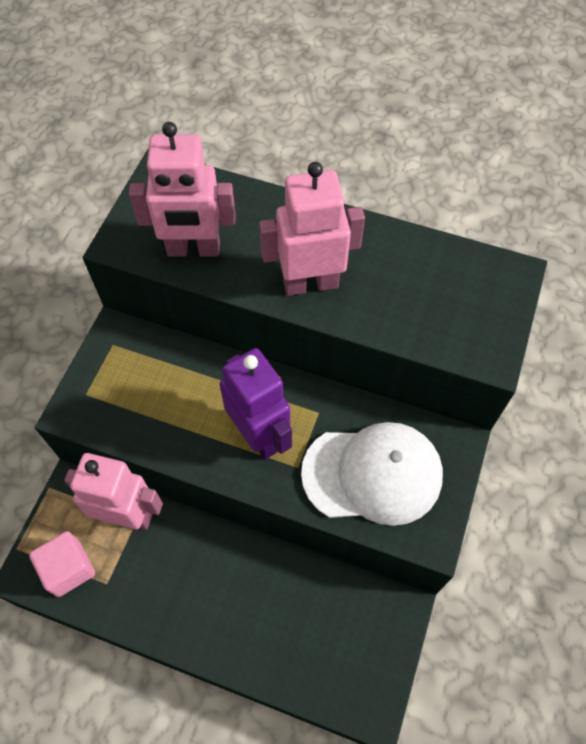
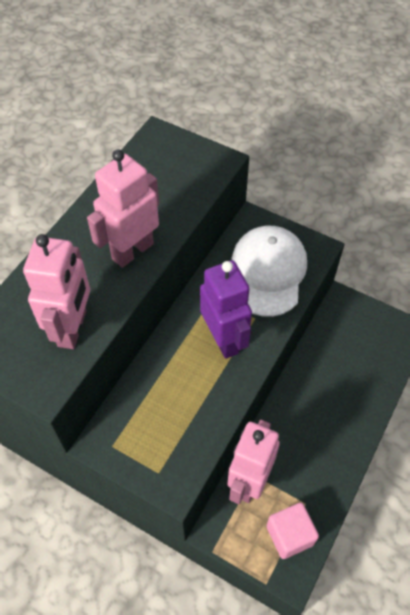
camera: 80 degrees left, 5 degrees down
(259, 435) = (224, 339): purple robot -> purple robot turned 90 degrees clockwise
(310, 283) = (132, 251): pink robot -> pink robot turned 45 degrees clockwise

